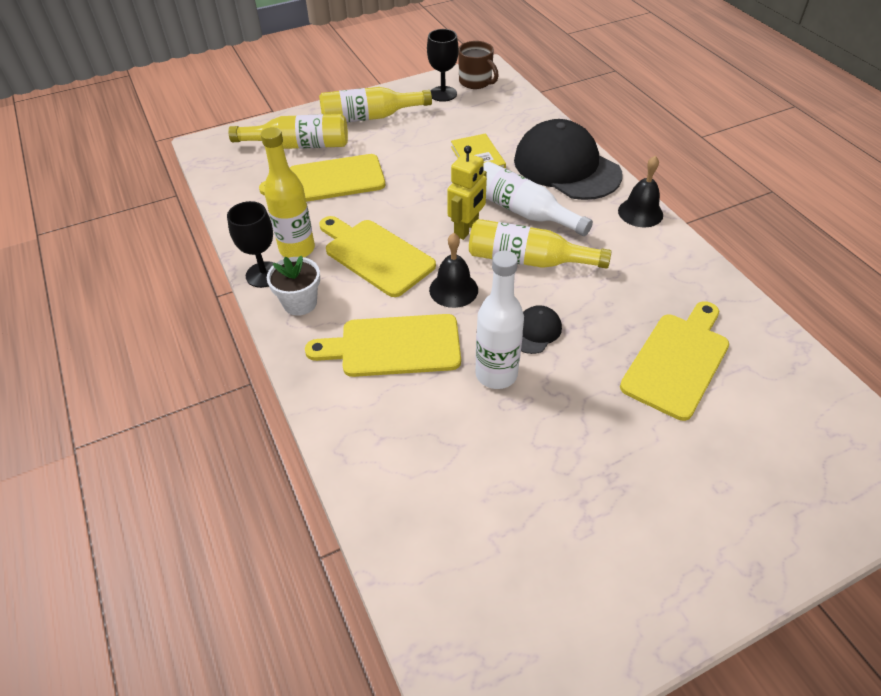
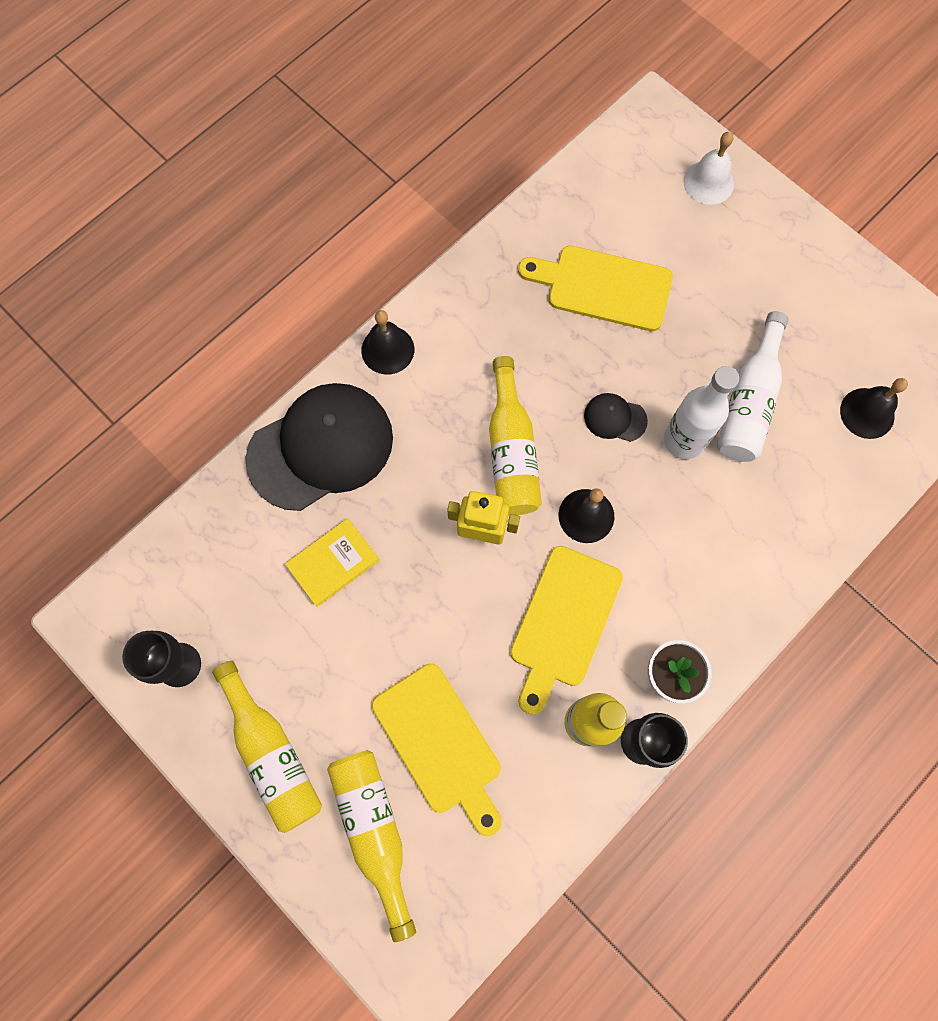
camera: 110 degrees left, 25 degrees up
(393, 346) = (688, 549): yellow cutting board -> none
(467, 551) = (867, 413): none -> black bell
(476, 82) = (132, 625): brown mug -> none
(523, 211) = (427, 478): white bottle -> white bottle (748, 401)
(566, 167) = (321, 448): black cap -> black cap turned 150 degrees counterclockwise
(809, 497) = (708, 182): none -> white bell

